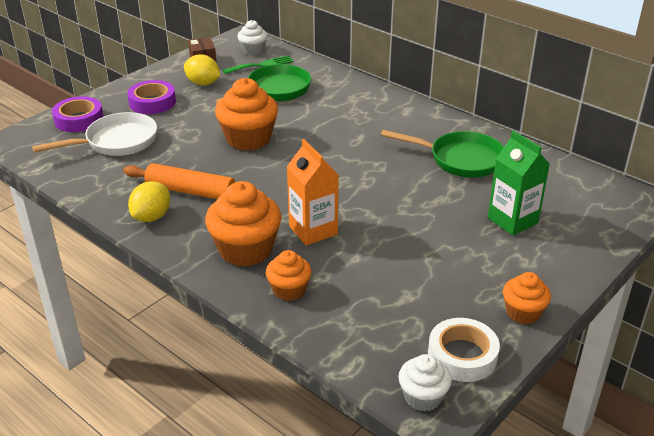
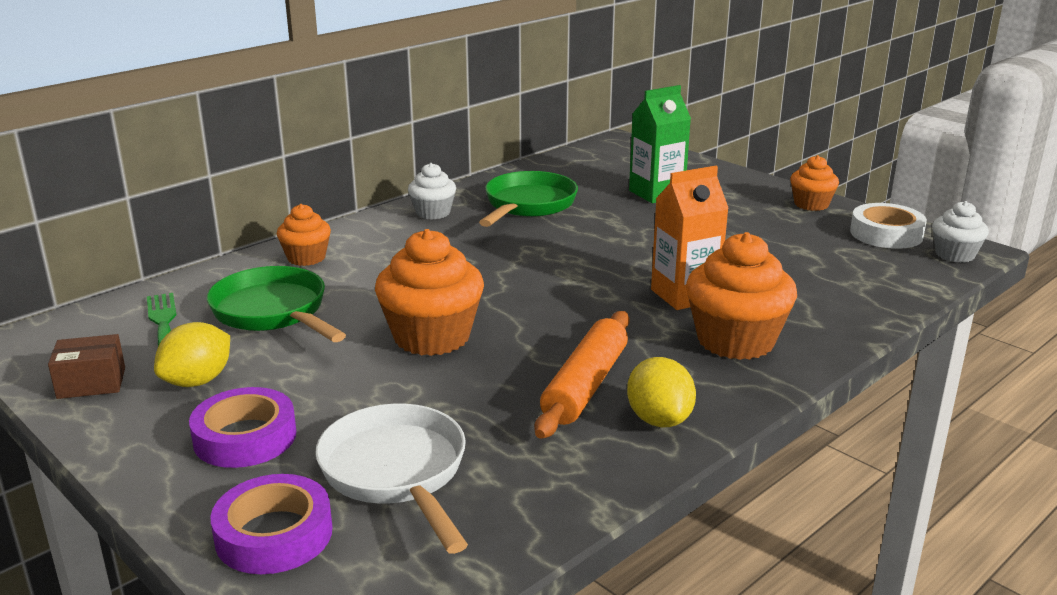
camera: 85 degrees left, 10 degrees down
(152, 217) = (659, 419): yellow lemon -> yellow lemon turned 45 degrees clockwise
(253, 51) = (92, 330): white cupcake -> white cupcake (433, 213)
(289, 290) = (813, 313): orange cupcake -> orange cupcake (306, 258)

